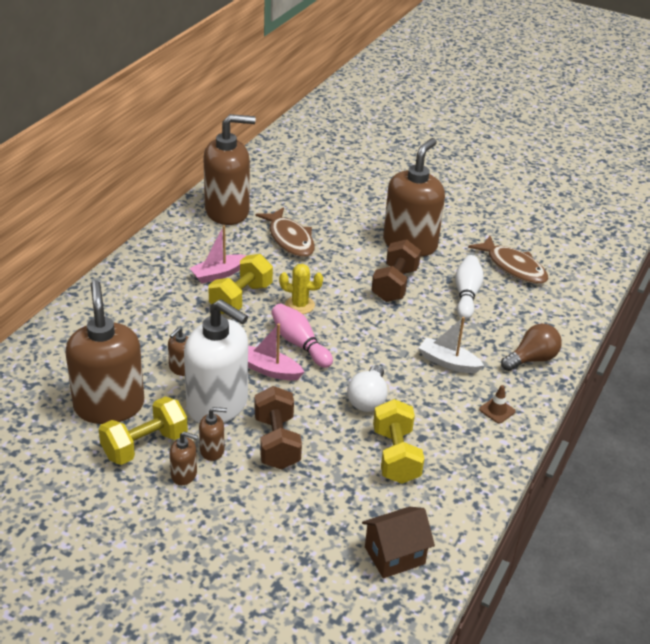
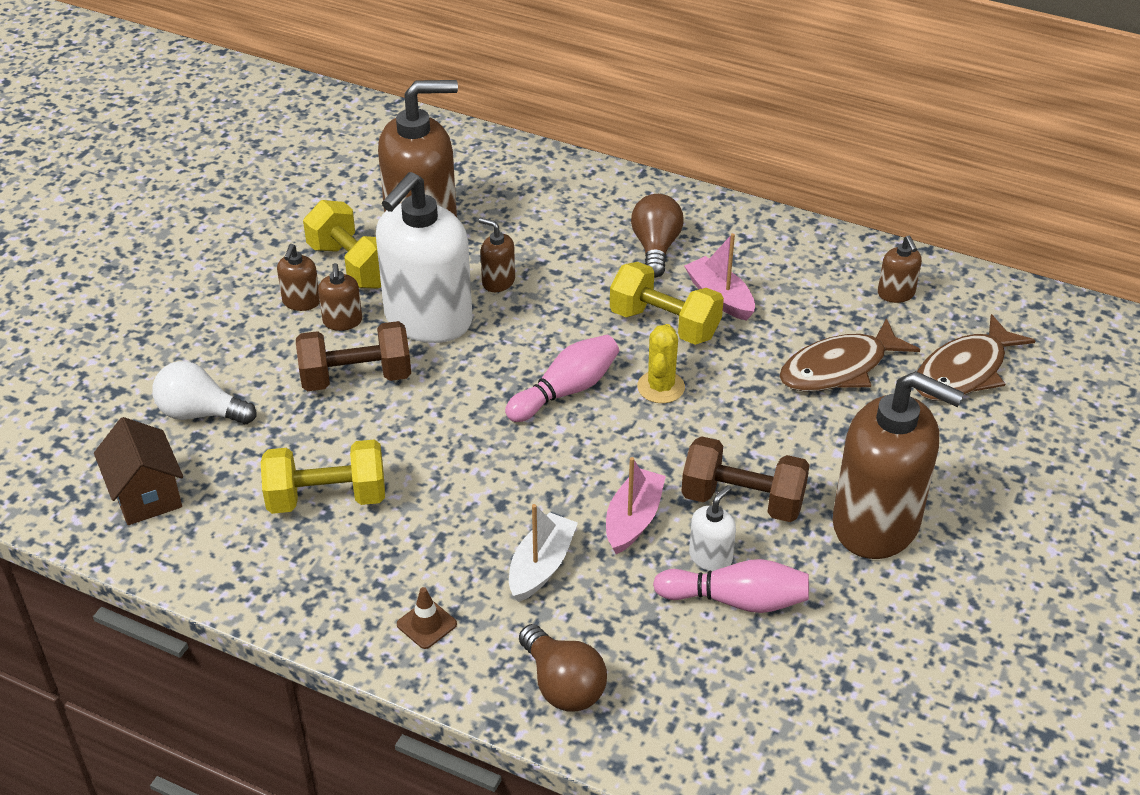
camera: 90 degrees right, 5 degrees up
(161, 295) = (655, 248): none -> brown light bulb
(227, 211) = (896, 294): brown soap dispenser -> brown soap dispenser, size x0.42
(270, 370) = (502, 364): pink boat -> pink boat (633, 520)
(368, 399) = (445, 468): white light bulb -> white light bulb (200, 413)
(437, 300) = (710, 557): none -> white soap dispenser
(466, 295) = (736, 600): white bowling pin -> pink bowling pin
(513, 267) = (846, 680): brown fish -> brown fish (964, 371)

